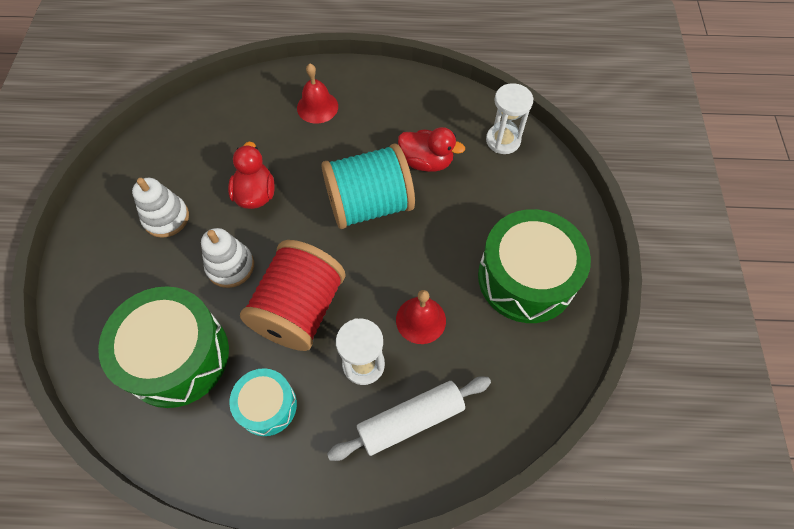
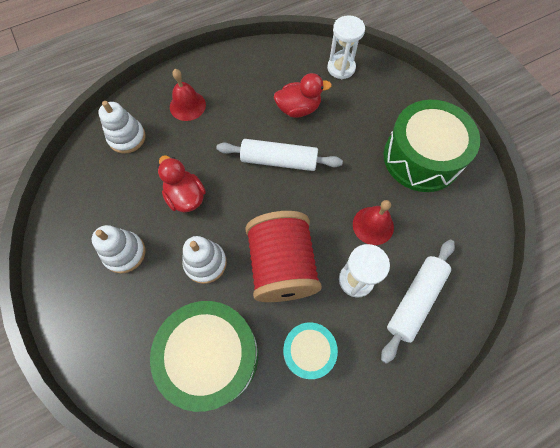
camera: 30 degrees left, 5 degrees up
(240, 111) = (127, 137): none -> white stacking toy
(369, 204) = (279, 161): turquoise spool -> white rolling pin

